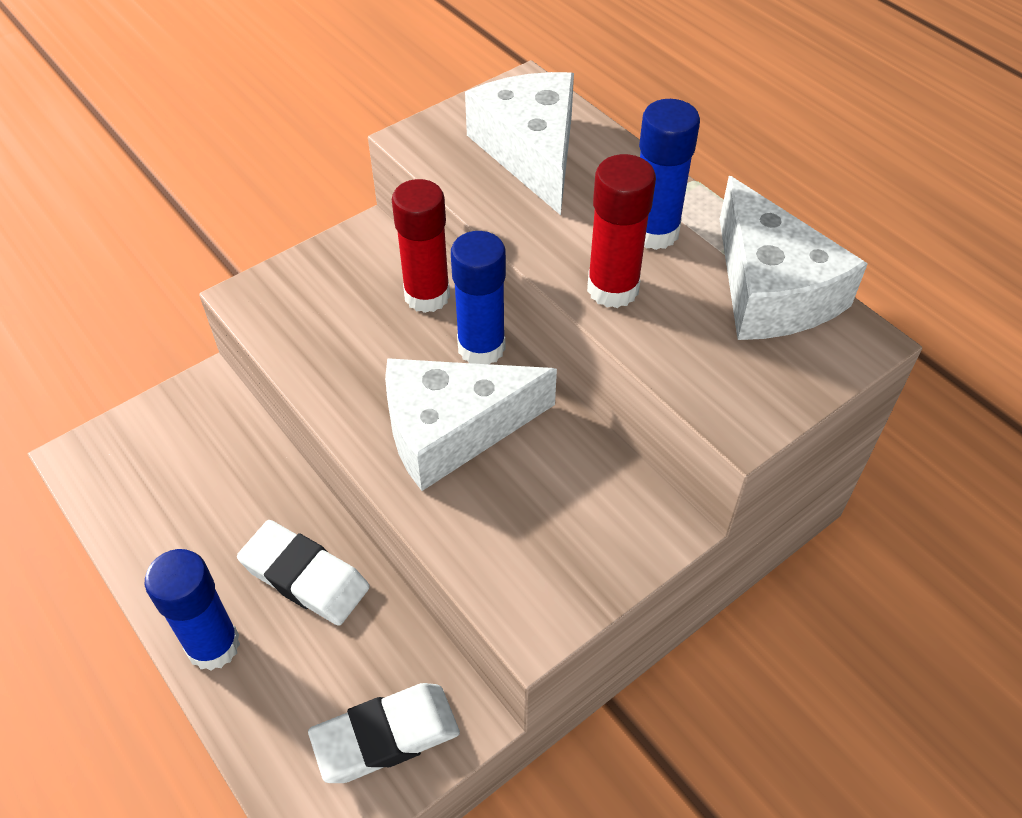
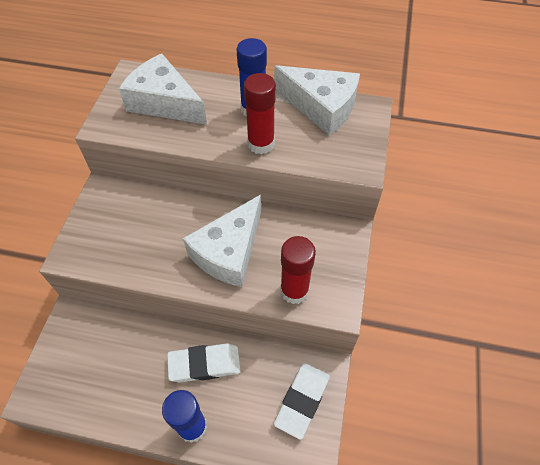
camera: 40 degrees left, 5 degrees up
(427, 296) = (159, 200): red glue stick -> red glue stick (294, 291)
(481, 347) = (206, 207): blue glue stick -> none

